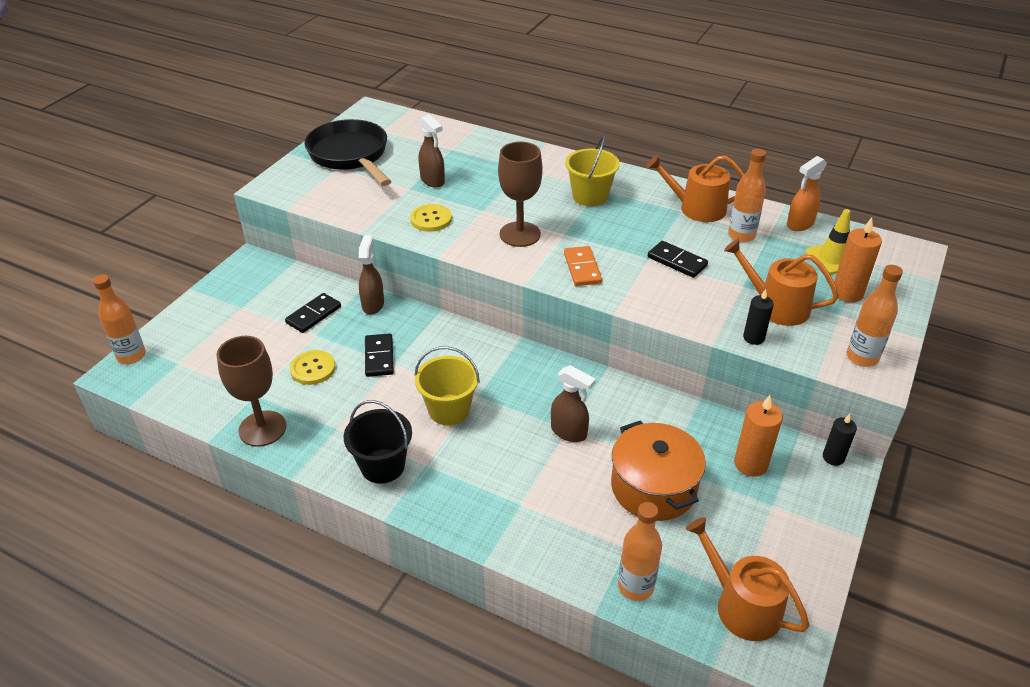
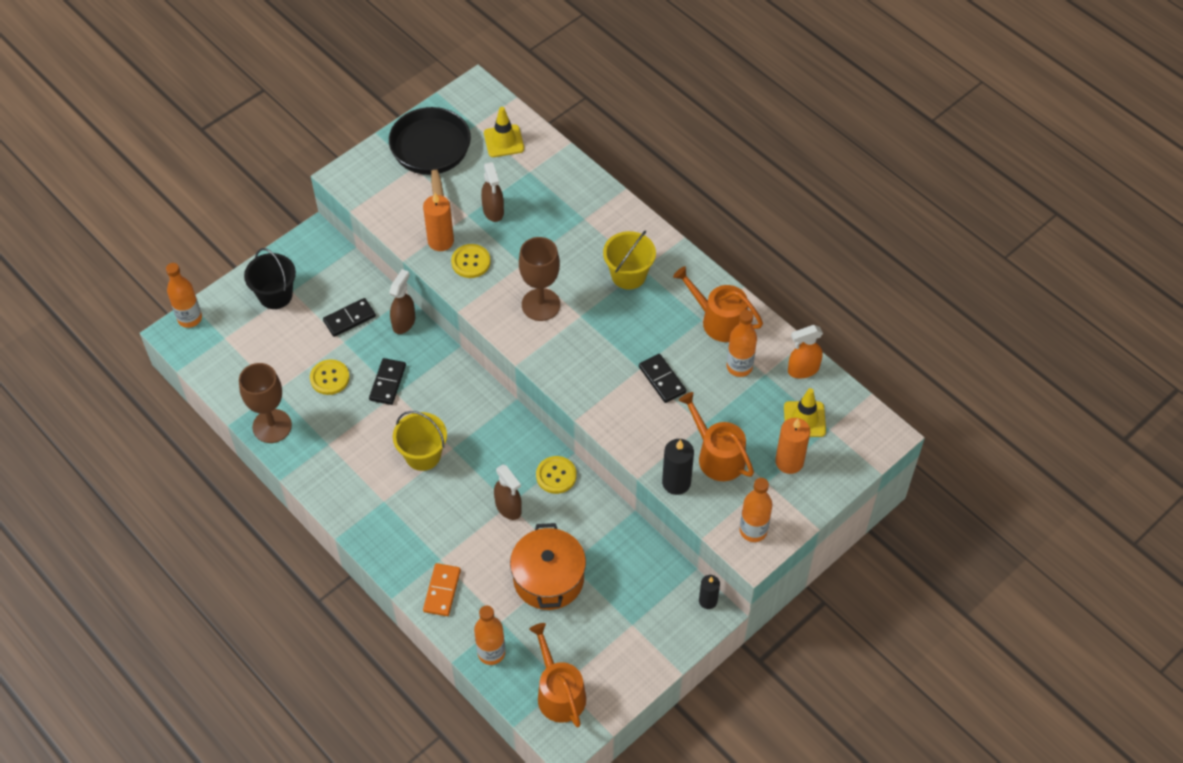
camera: 20 degrees right, 15 degrees up
(383, 466) = (351, 491): black bucket -> black bucket (275, 295)
(416, 135) = (504, 141): none -> yellow traffic cone
(582, 268) = (575, 362): orange domino -> orange domino (442, 591)
(602, 390) = (556, 475): none -> yellow button
(750, 464) = (637, 584): orange candle -> orange candle (440, 241)
(753, 338) = (676, 482): black candle -> black candle, size x1.53

